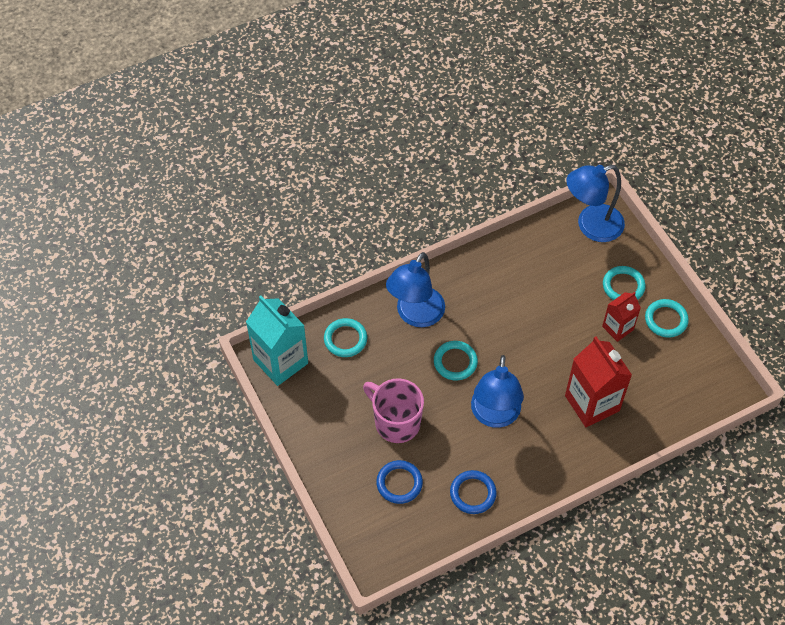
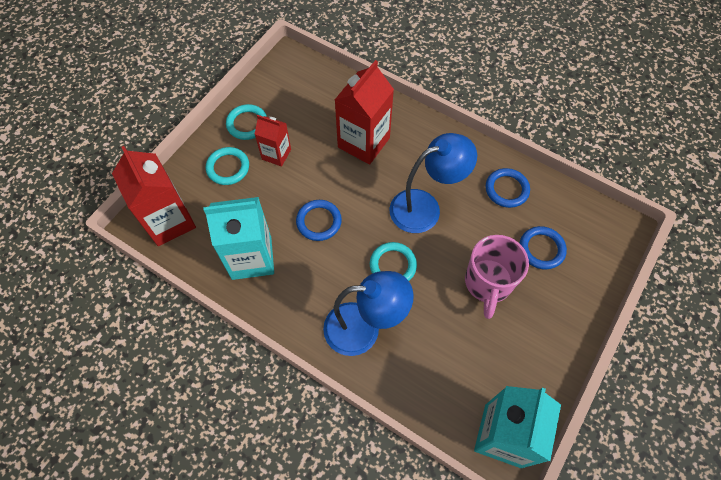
camera: 120 degrees left, 5 degrees up
(345, 339) = (434, 382): turquoise ring -> none
(523, 268) = (251, 258): none -> turquoise carton
(528, 329) = (319, 221): none -> blue ring
(591, 226) = (169, 221): blue lamp -> red carton

